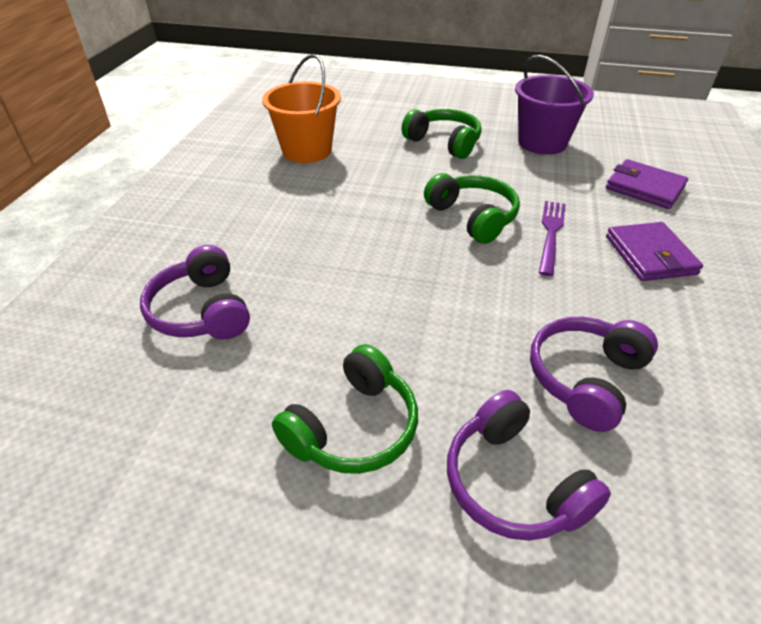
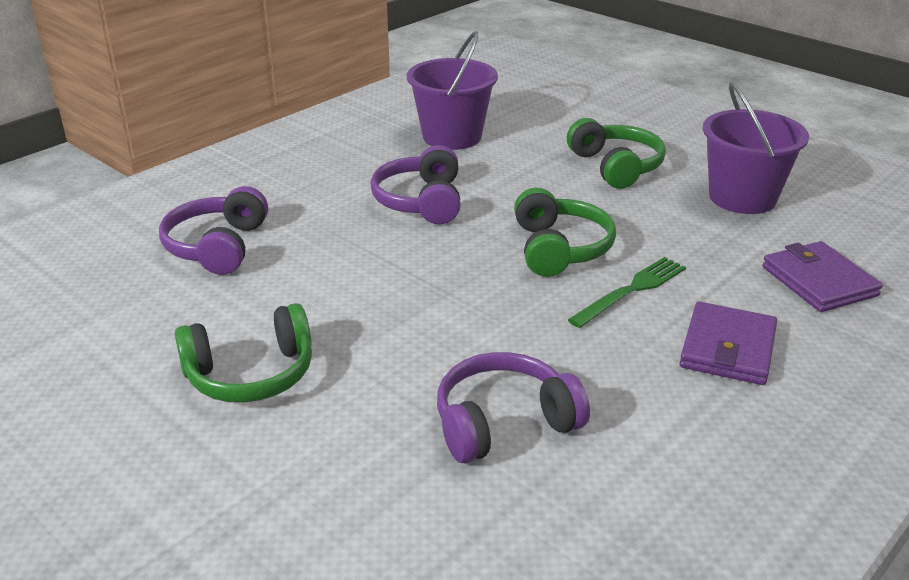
camera: 30 degrees right, 10 degrees down
(307, 150) = (452, 137): orange bucket -> purple bucket
(513, 482) = (338, 466): purple headphones -> purple headphones (421, 201)
(551, 233) = (631, 290): purple fork -> green fork

